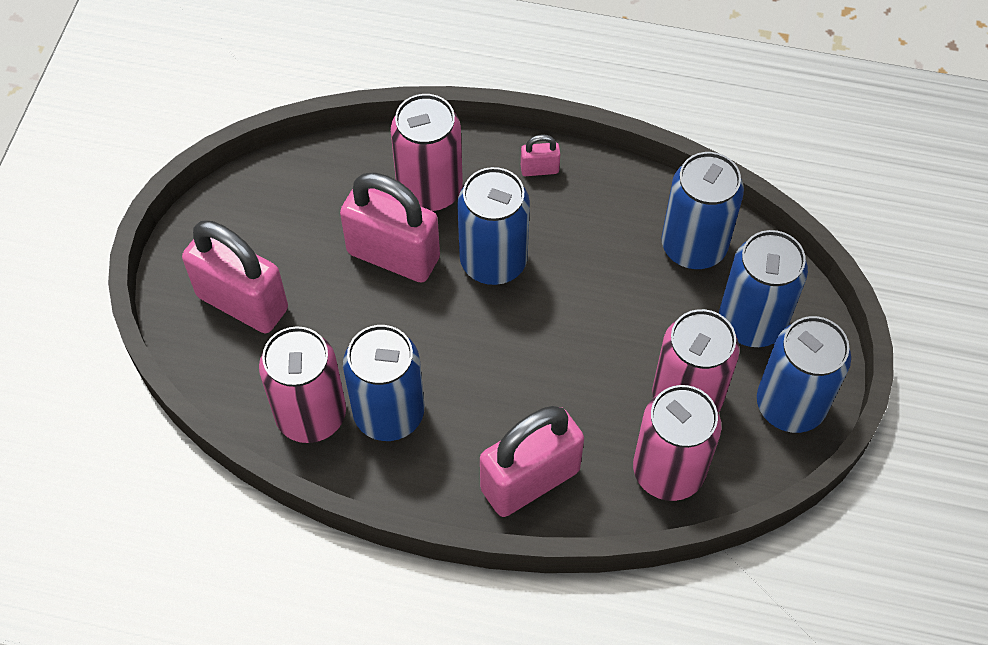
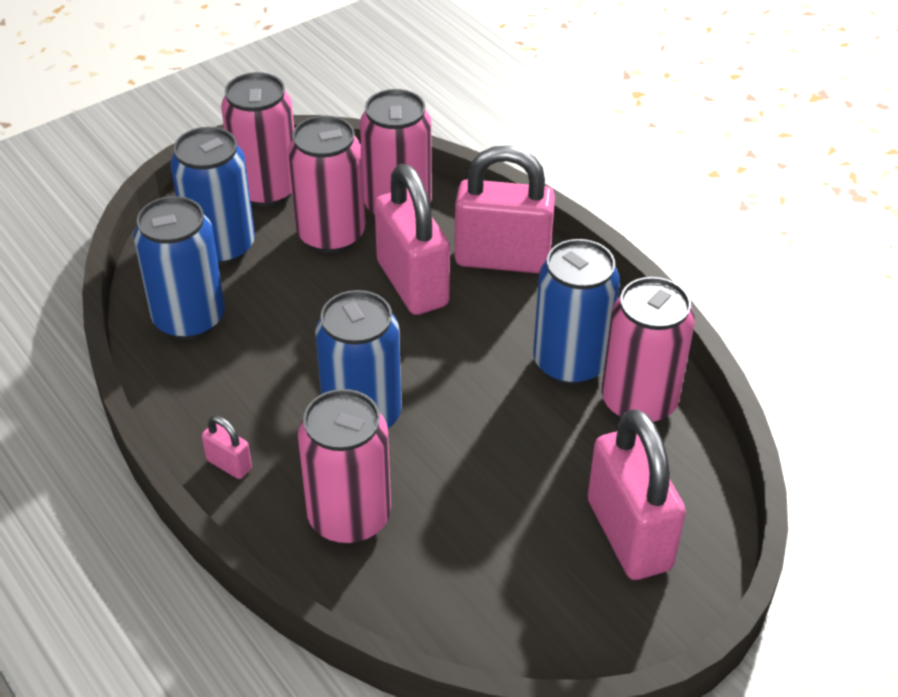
camera: 140 degrees left, 15 degrees down
(393, 255) = (445, 480): pink padlock -> pink padlock (412, 283)
(790, 405) = (266, 190): blue can -> pink can

